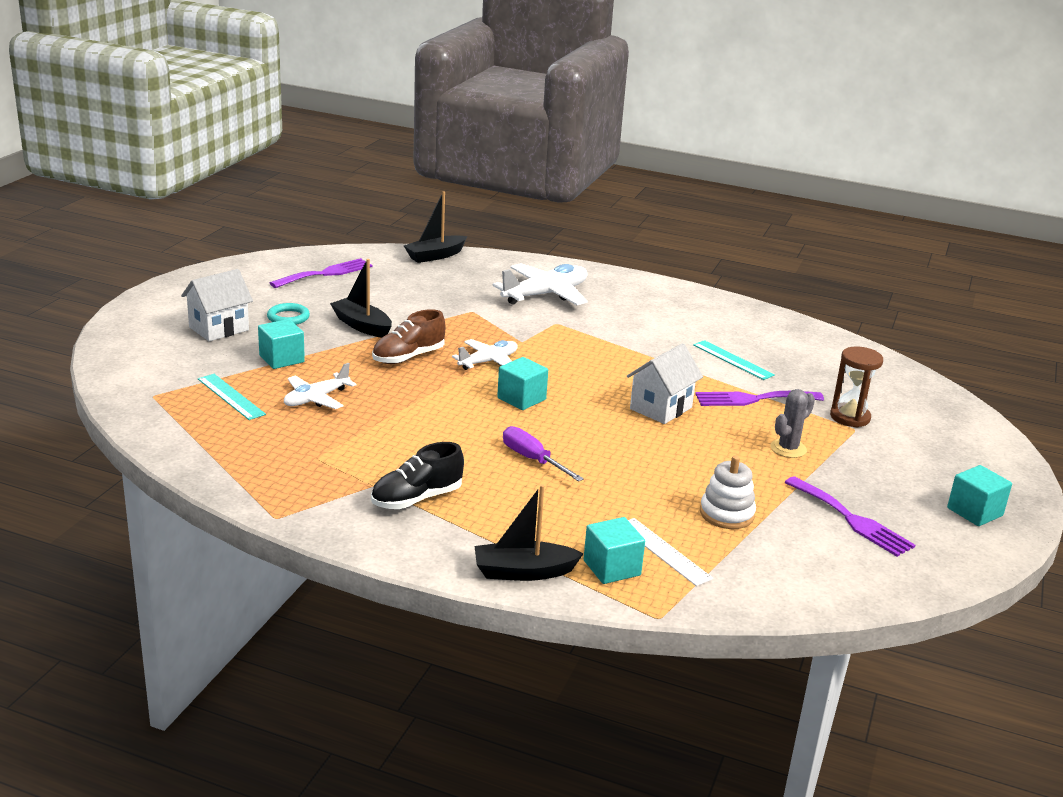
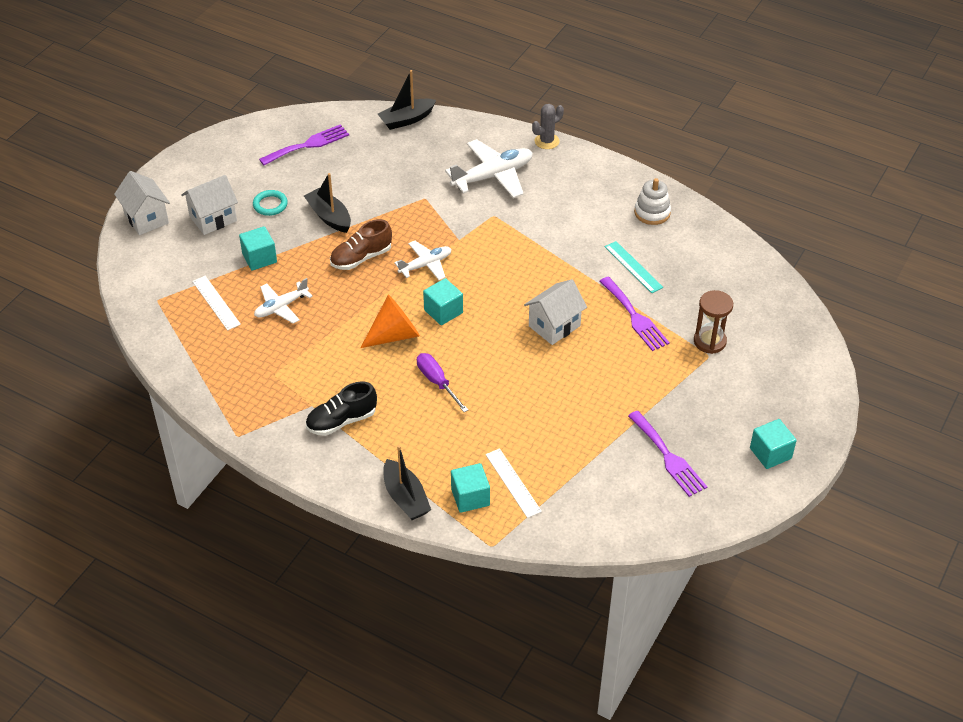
camera: 10 degrees right, 20 degrees up
(134, 329) = (146, 219): none -> white house
(230, 396) = (216, 303): turquoise ruler -> white ruler
(466, 419) = (394, 335): none -> orange cone
(523, 572) = (405, 497): black boat -> black boat turned 120 degrees counterclockwise
(726, 514) = (572, 447): white stacking toy -> white stacking toy (652, 212)
(753, 399) = (635, 317): purple fork -> purple fork turned 120 degrees counterclockwise
(788, 449) = (644, 377): grey cactus -> grey cactus (546, 141)

